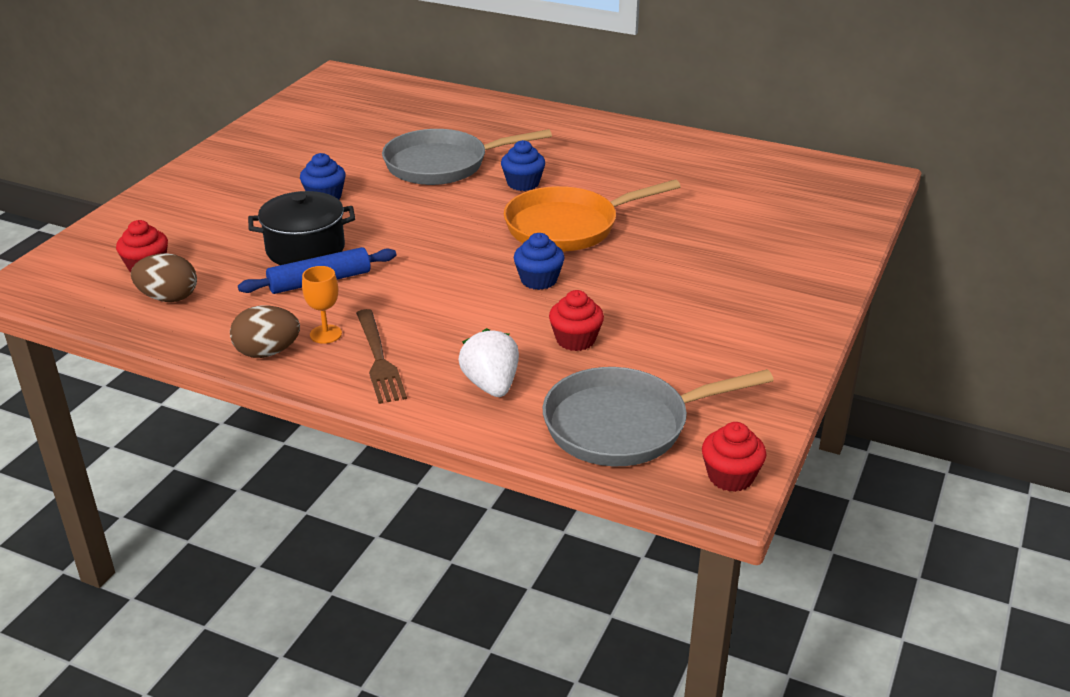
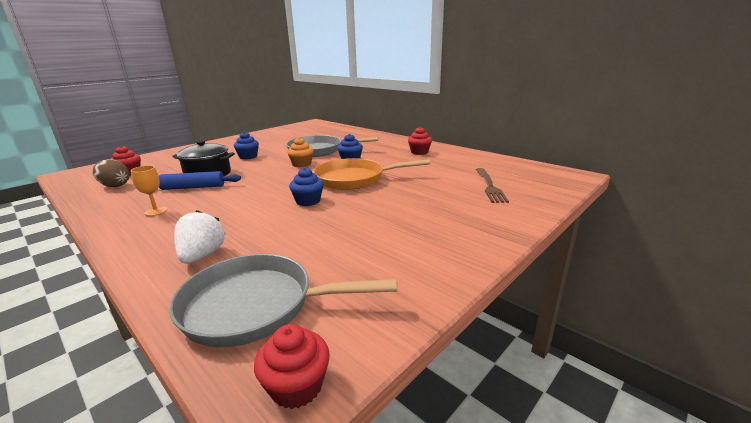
camera: 20 degrees right, 10 degrees down
(267, 352) = (113, 216): brown egg -> none
(379, 360) = (161, 229): brown fork -> brown fork (490, 186)
(447, 203) = (301, 164): none -> orange cupcake
(575, 340) = (291, 236): red cupcake -> red cupcake (419, 152)

